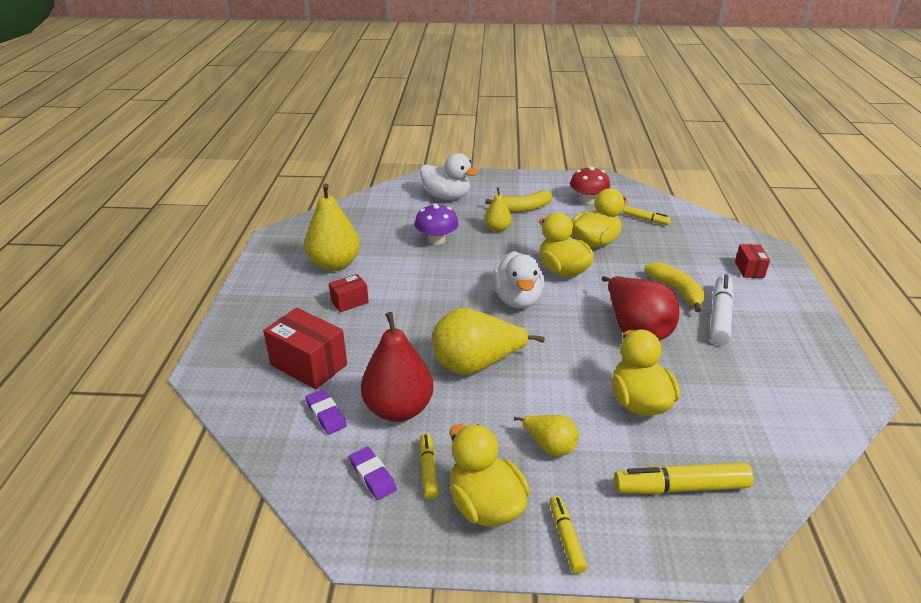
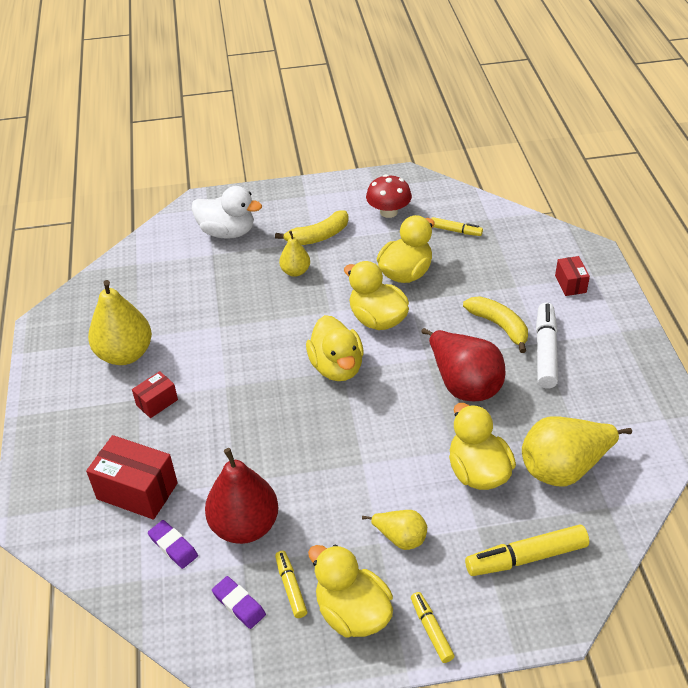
camera: 10 degrees left, 10 degrees up
(436, 240) = (231, 299): purple mushroom -> none
(476, 365) = (310, 458): yellow pear -> yellow pear (564, 468)
(517, 299) = (337, 367): white duck -> yellow duck

